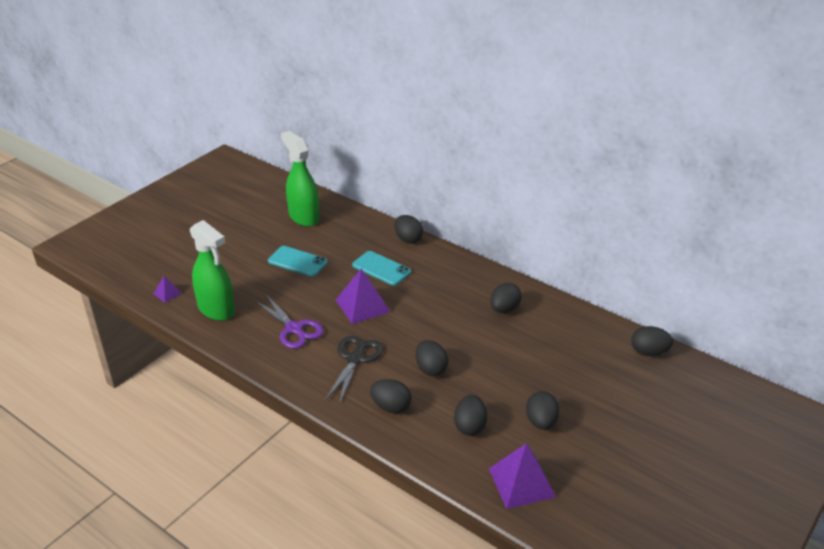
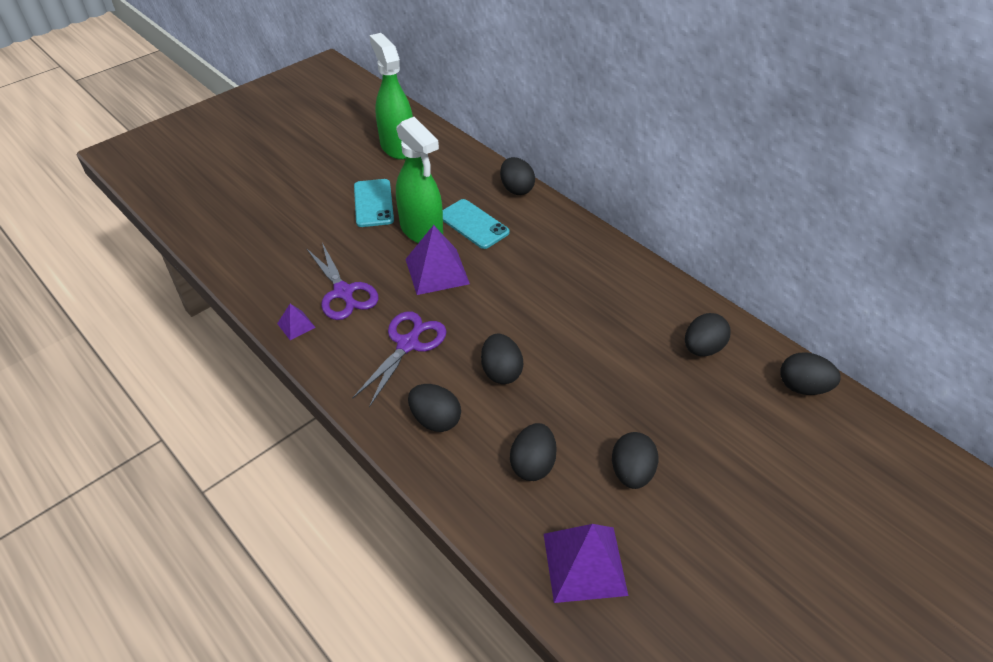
camera: 10 degrees right, 10 degrees up
(167, 293) = (208, 226): purple pyramid -> purple pyramid (296, 325)
(216, 309) = (258, 255): green spray bottle -> green spray bottle (422, 231)
(297, 261) = (373, 203): turquoise phone -> turquoise phone turned 45 degrees clockwise
(355, 359) = (408, 344): black scissors -> purple scissors
(504, 309) = (617, 299): black egg -> black egg (702, 348)

